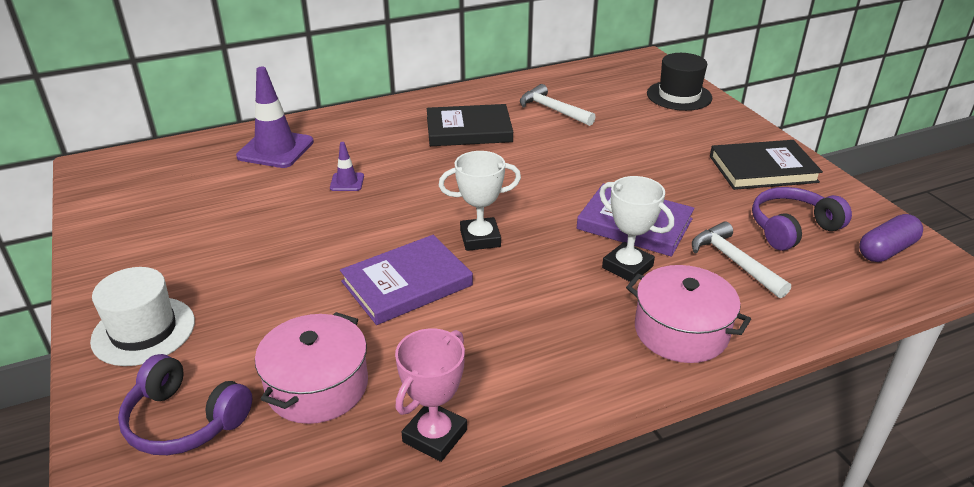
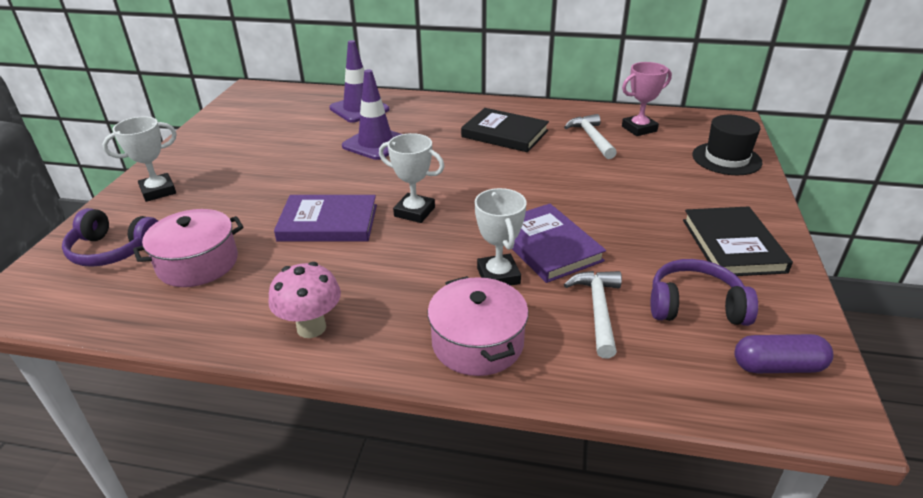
camera: 35 degrees right, 0 degrees up
(143, 331) = (158, 191): white hat -> white trophy
(185, 420) = (113, 250): purple headphones -> purple headphones turned 45 degrees counterclockwise
(347, 182) = (375, 143): purple traffic cone -> purple traffic cone, size x2.05
(435, 436) = (219, 327): pink trophy -> pink trophy (639, 129)
(526, 389) = (311, 327): none -> pink mushroom
(762, 169) = (732, 245): black book -> black book turned 60 degrees clockwise

